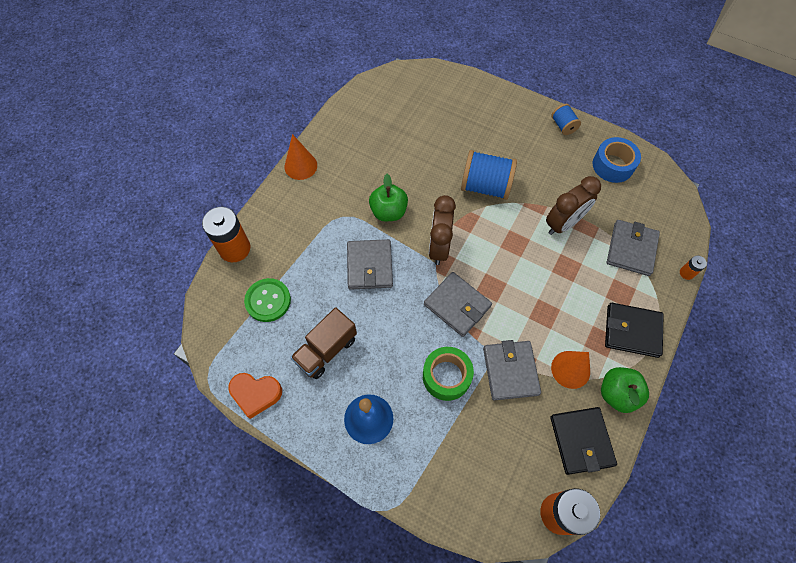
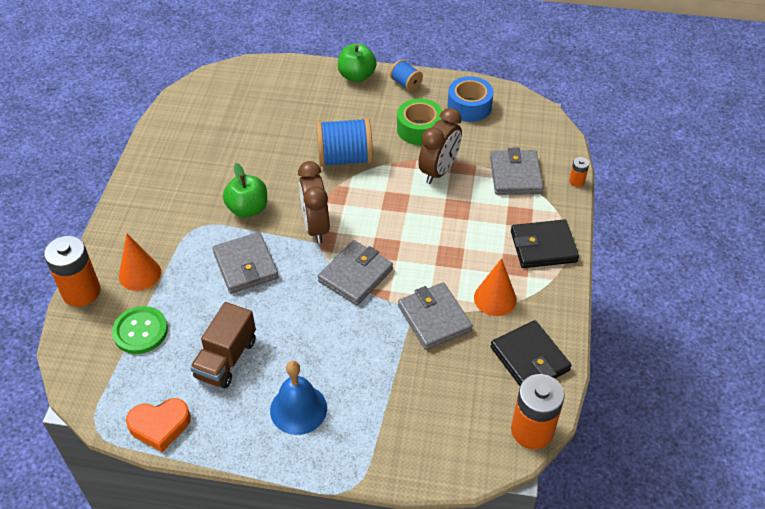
camera: 20 degrees left, 15 degrees down
(300, 166) = (130, 191): orange cone -> orange cone (140, 274)
(446, 376) = (368, 343): green tape -> green tape (419, 129)
(457, 305) = (355, 275): grey wallet -> grey wallet turned 75 degrees counterclockwise
(617, 394) = (549, 306): green apple -> green apple (357, 76)

